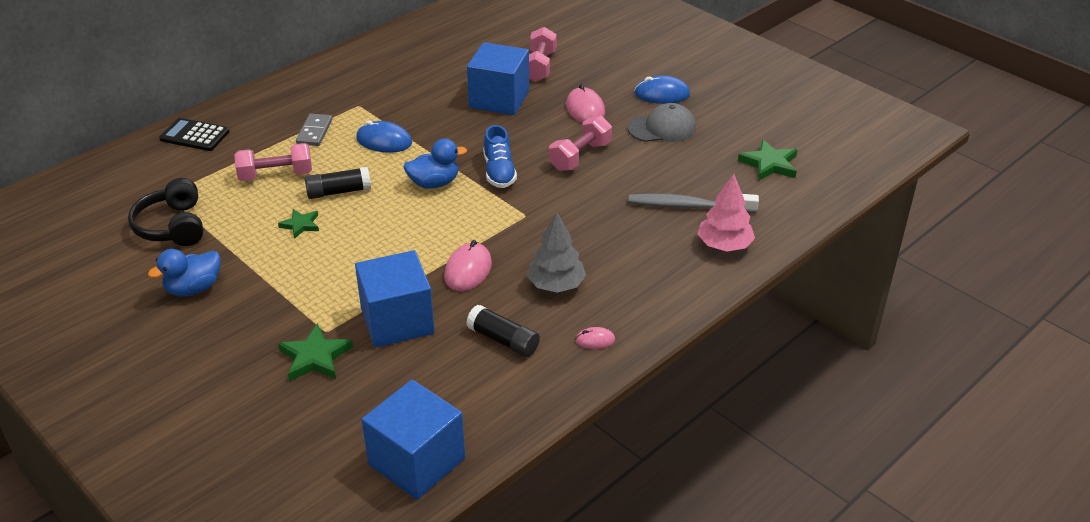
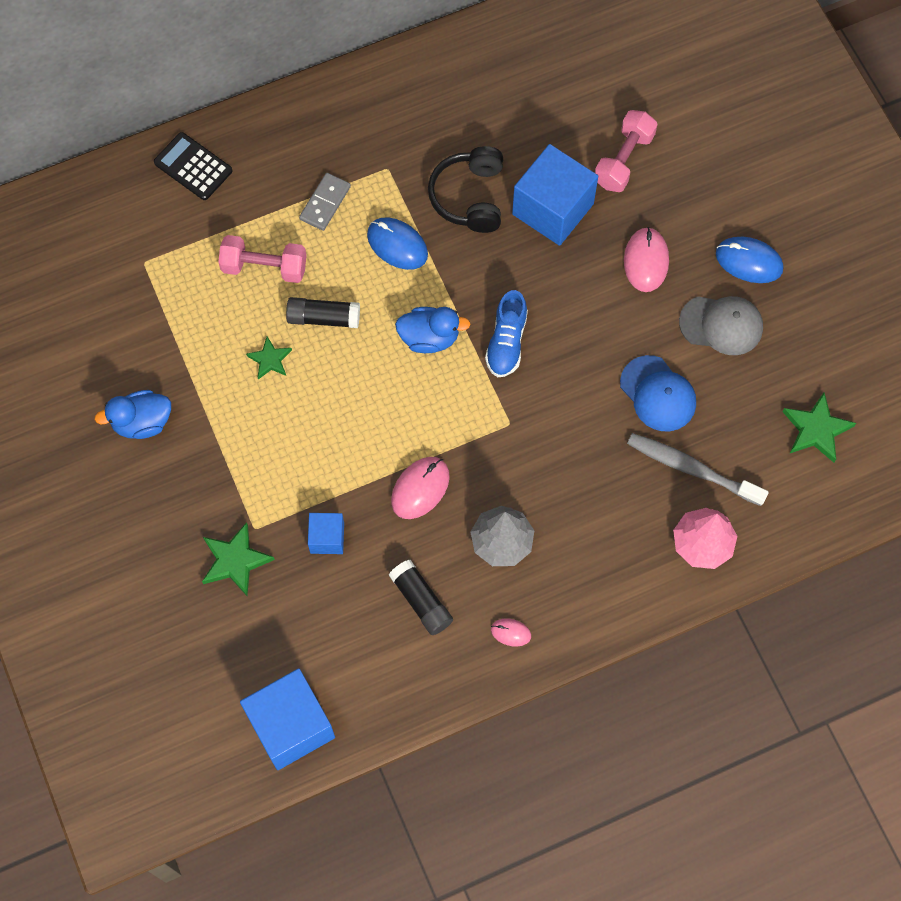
camera: 20 degrees right, 30 degrees up
(172, 226) = (140, 318): black headphones -> black headphones (469, 197)
(397, 321) = (327, 538): blue cube -> blue cube, size x0.52
(580, 156) = (606, 345): pink dumbbell -> none
(636, 173) = (658, 394): none -> blue cap

